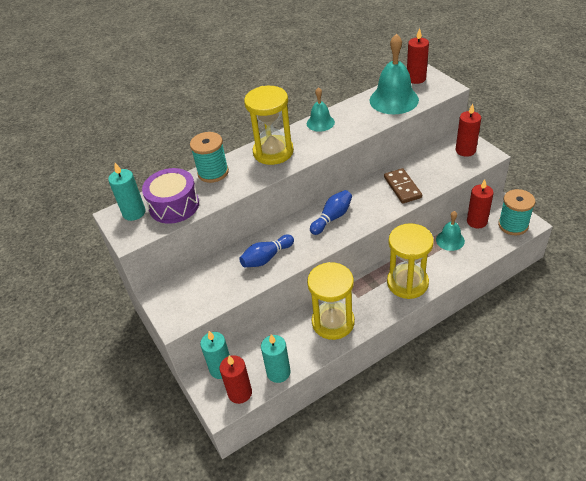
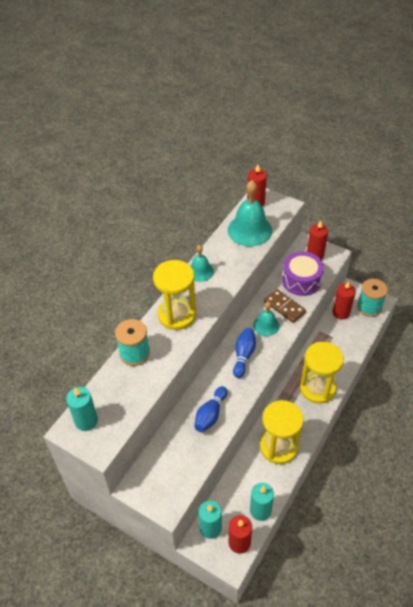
camera: 30 degrees left, 5 degrees up
(174, 205) = (120, 400): purple drum -> purple drum (301, 280)
(450, 240) = (329, 337): turquoise bell -> turquoise bell (266, 325)

